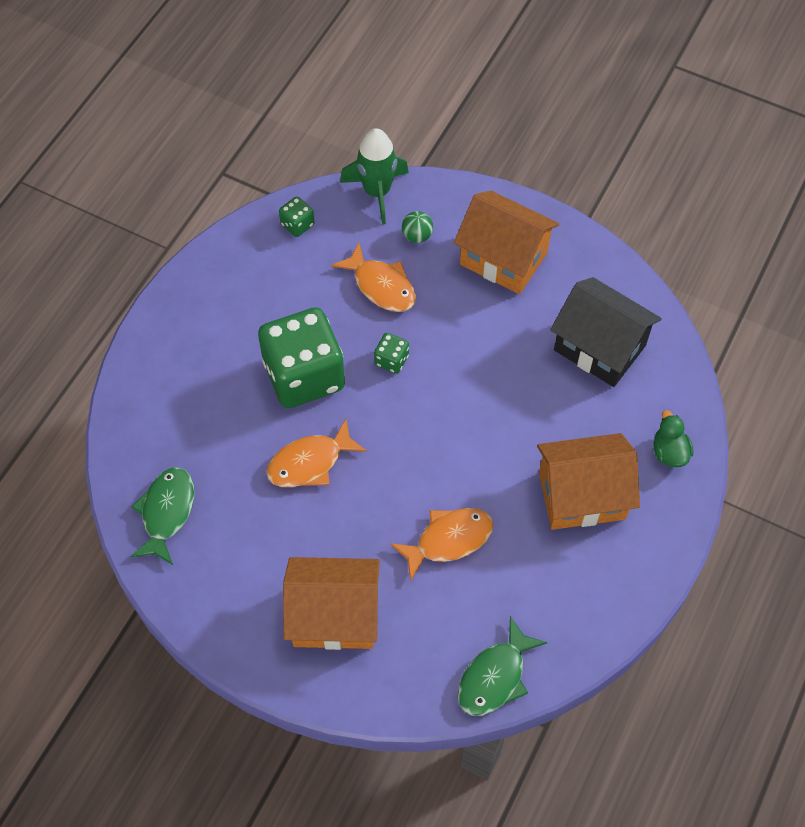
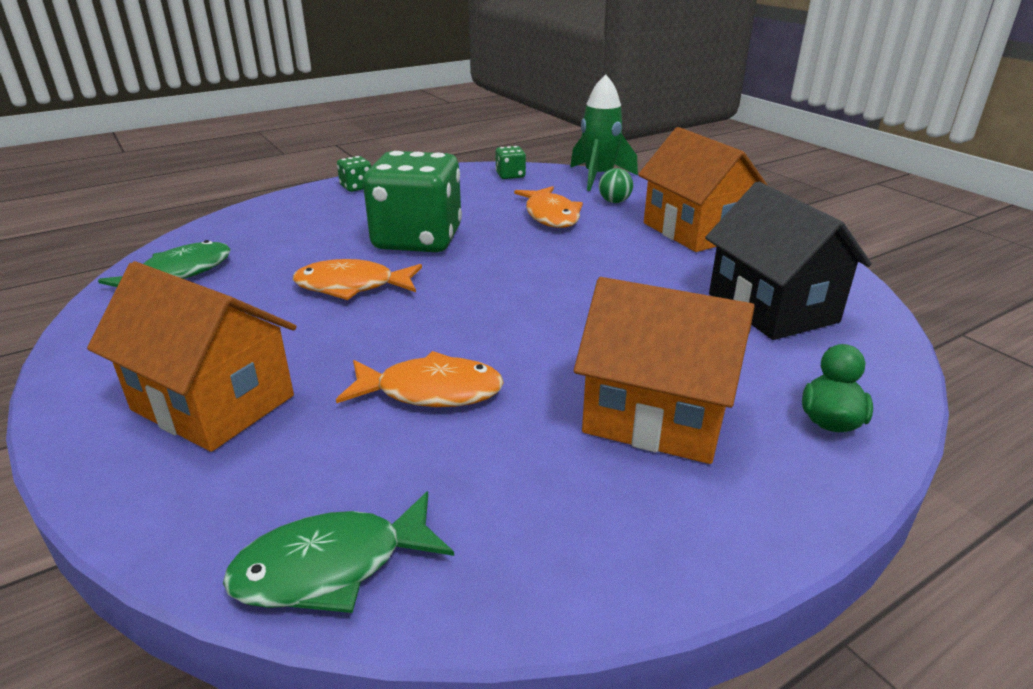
camera: 30 degrees right, 30 degrees down
(391, 360) = (514, 253): green dice -> green dice (356, 187)

